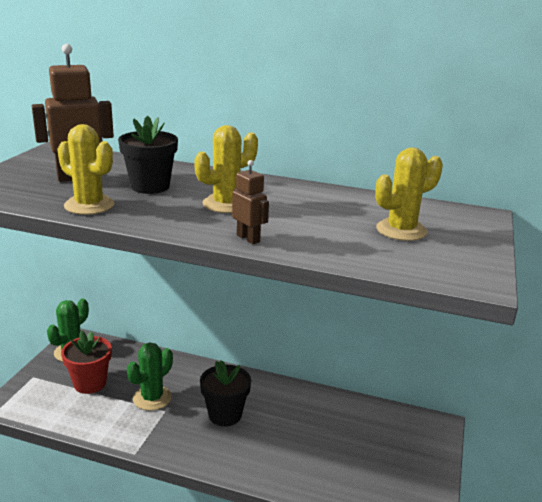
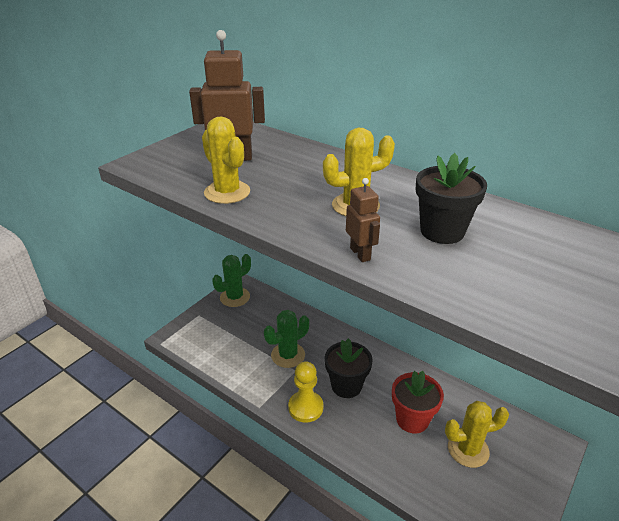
camera: 20 degrees right, 10 degrees up
(90, 383) = (241, 330): red flower pot -> red flower pot (412, 419)
(150, 186) = (291, 175): black flower pot -> black flower pot (442, 231)
(187, 443) = (305, 407): none -> yellow pawn
(401, 230) = (534, 266): yellow cactus -> yellow cactus (468, 449)

